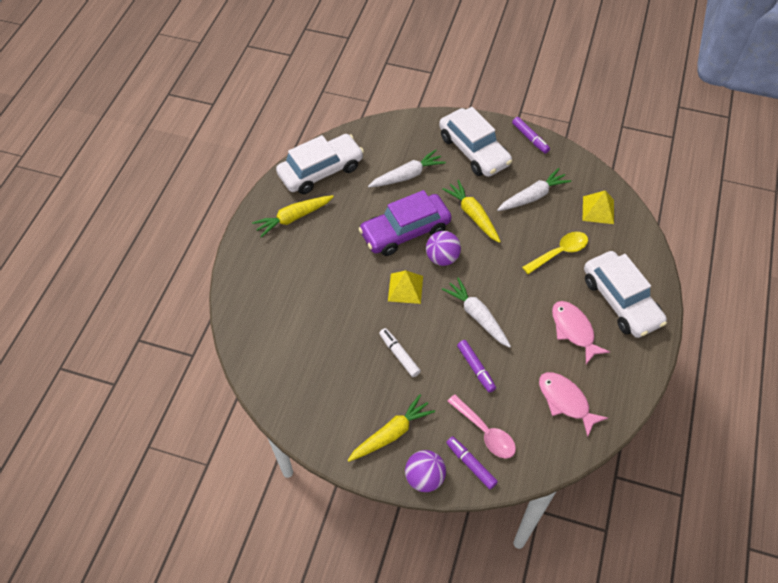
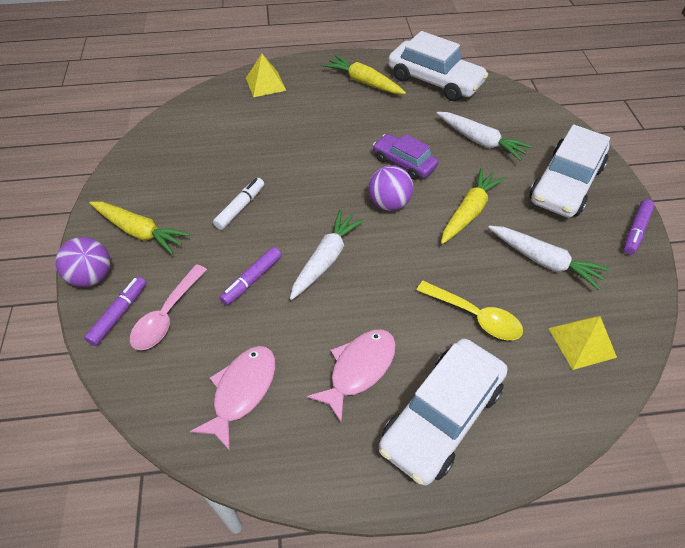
camera: 65 degrees right, 5 degrees down
(405, 231) = (404, 163): purple car -> purple car, size x0.60
(405, 288) = (328, 186): yellow pyramid -> yellow pyramid (265, 84)

